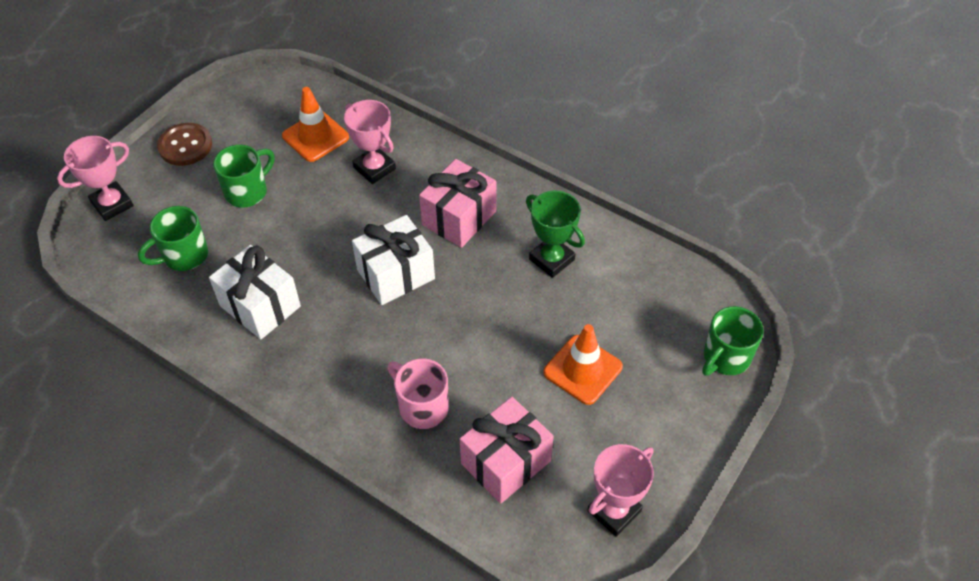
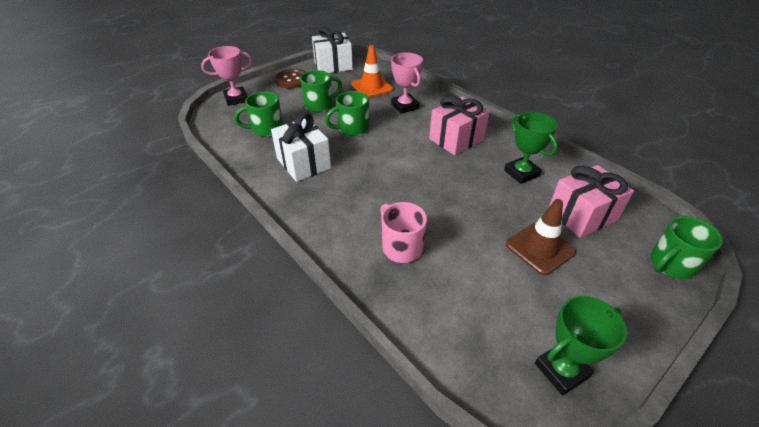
camera: 15 degrees right, 10 degrees down
(309, 229) = (352, 129): none -> green mug
(396, 274) = (403, 162): white gift -> white gift (333, 66)
(506, 462) = (463, 303): pink gift -> pink gift (582, 215)
(582, 369) = (540, 248): orange traffic cone -> brown traffic cone
(614, 511) = (561, 370): pink trophy -> green trophy

